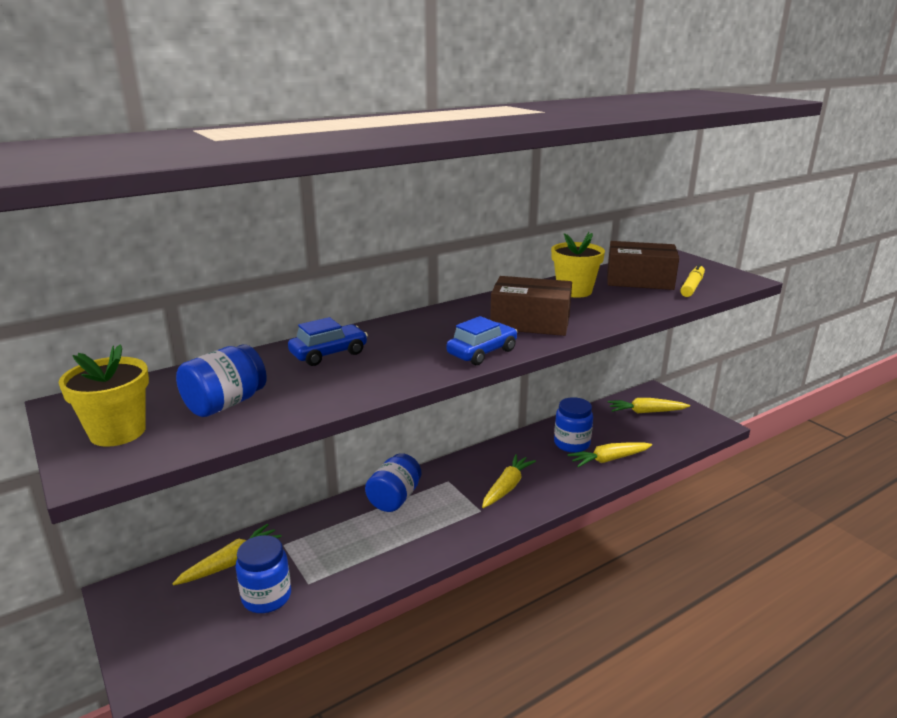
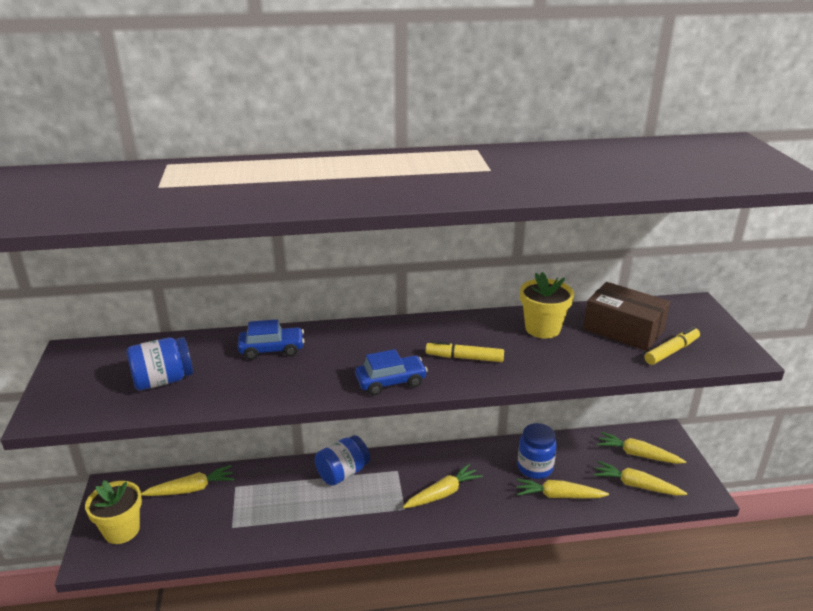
camera: 25 degrees right, 5 degrees up
(118, 432) = (80, 386): yellow flower pot -> yellow flower pot (122, 530)
(266, 597) = (197, 527): blue jar -> none
(530, 322) = (464, 358): brown box -> yellow marker
(663, 434) = (636, 485): none -> yellow carrot

